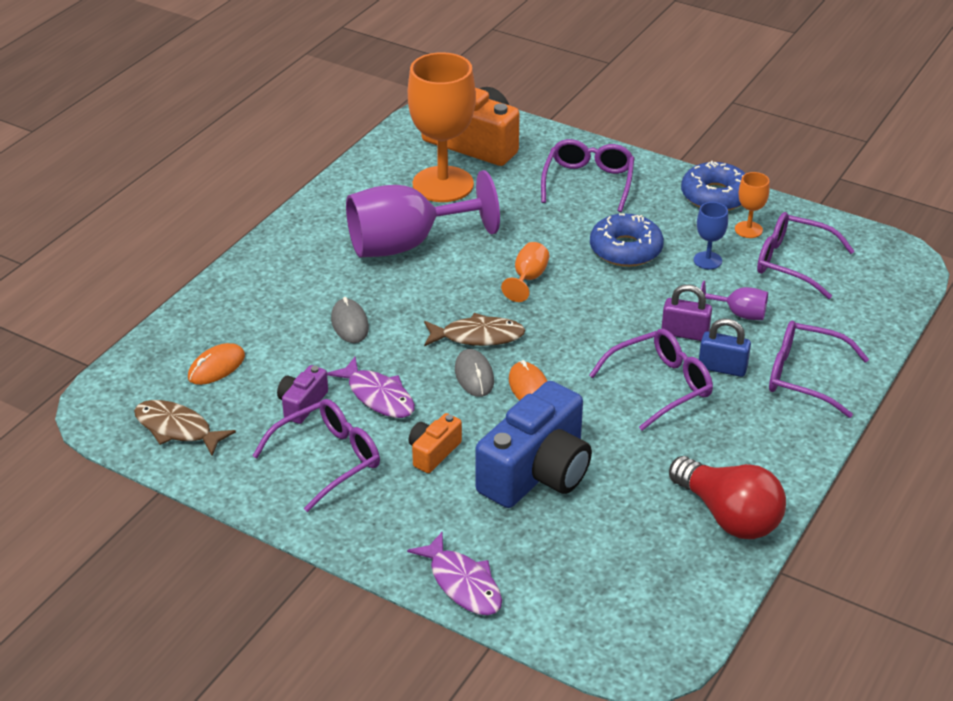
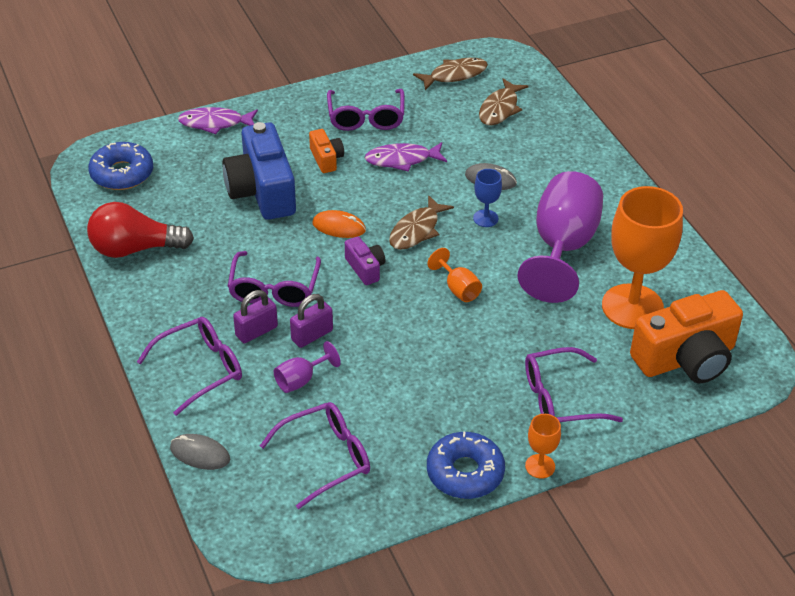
camera: 125 degrees right, 5 degrees up
(216, 367) = (500, 109): orange mouse -> brown fish
(302, 404) = (427, 127): purple camera -> purple camera (365, 268)
(474, 375) = (378, 209): grey mouse -> grey mouse (200, 454)
(588, 182) = (560, 399): purple glasses -> purple glasses turned 120 degrees clockwise
(625, 249) = (443, 365): blue donut -> blue donut (122, 173)
(707, 260) = (381, 405): blue goblet -> blue goblet (485, 218)
(722, 368) = (256, 331): blue padlock -> purple padlock
(748, 230) = (396, 461): orange goblet -> orange goblet (540, 466)

